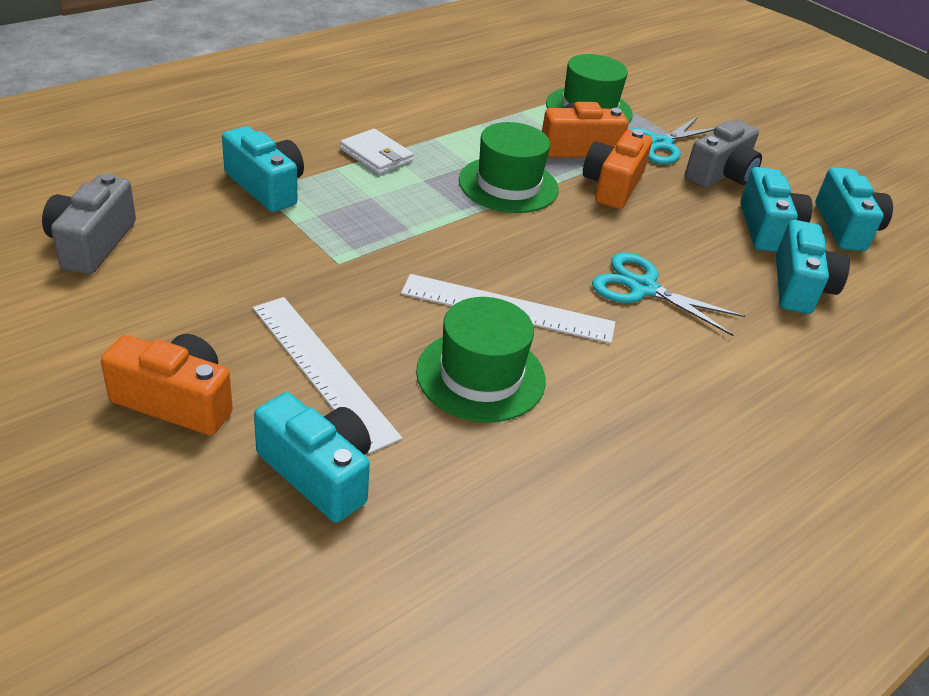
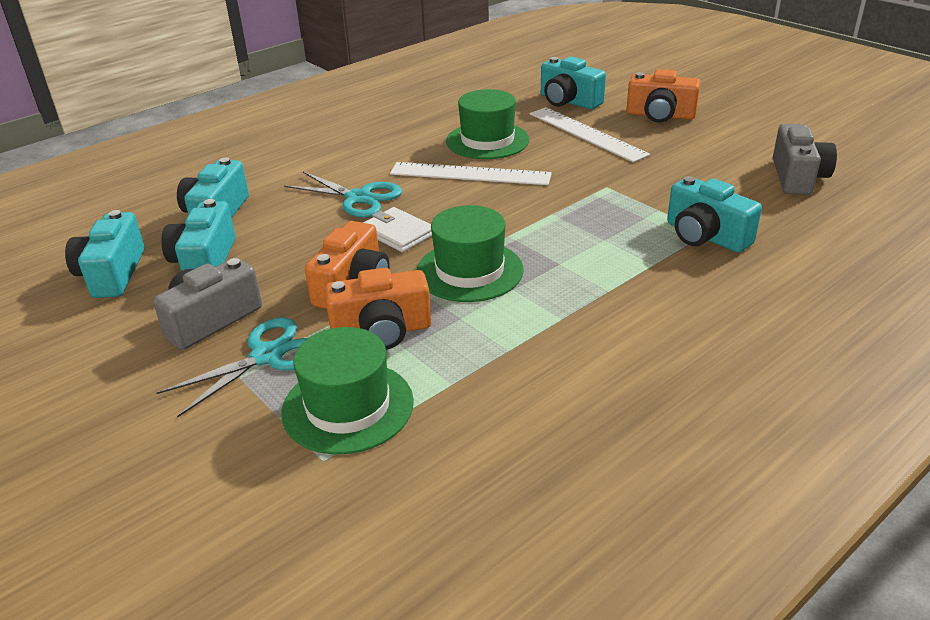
camera: 175 degrees left, 5 degrees down
(376, 155) = (618, 285): white wallet -> white wallet (398, 233)

